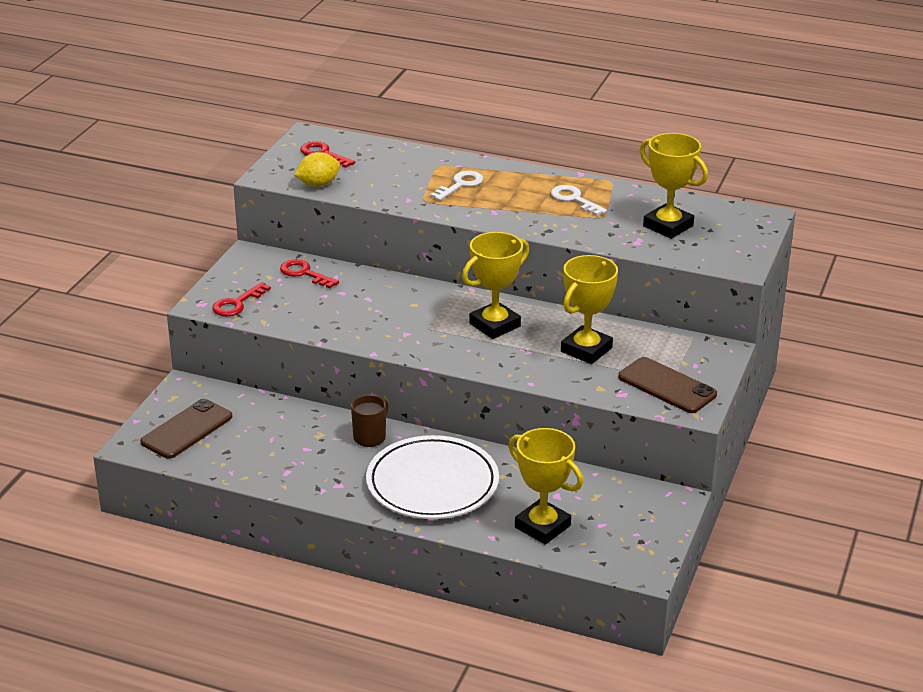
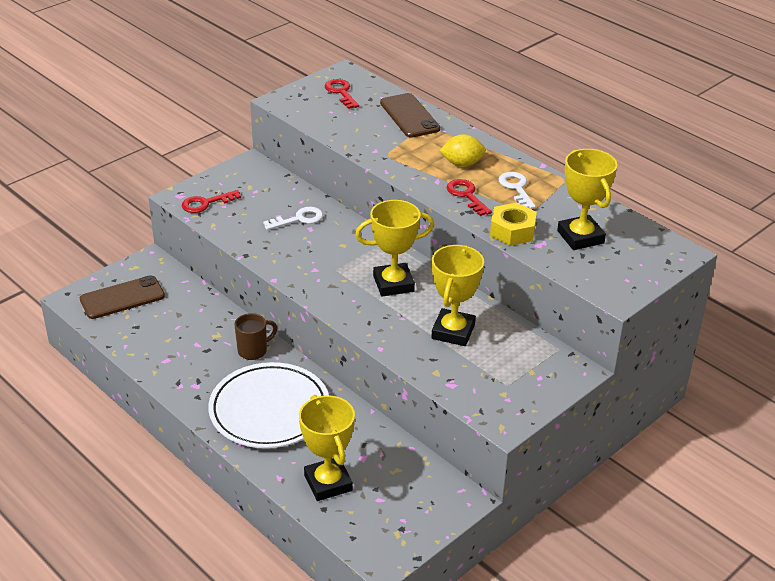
camera: 25 degrees right, 5 degrees up
(304, 273) = (278, 192): red key -> red key (466, 195)
(318, 184) = (314, 118): yellow lemon -> yellow lemon (462, 164)
(460, 185) = (429, 148): white key -> white key (299, 219)
(586, 350) = (453, 331): yellow trophy -> yellow trophy turned 45 degrees counterclockwise
(603, 237) = (512, 231): none -> yellow nut
(667, 386) = (497, 390): brown phone -> brown phone (409, 116)

